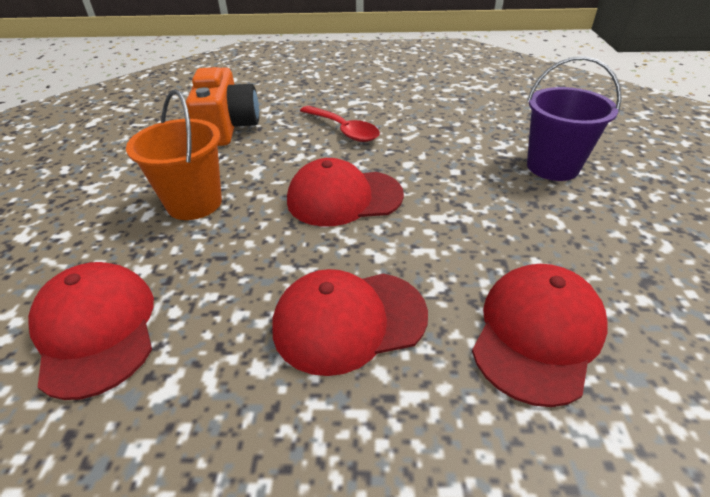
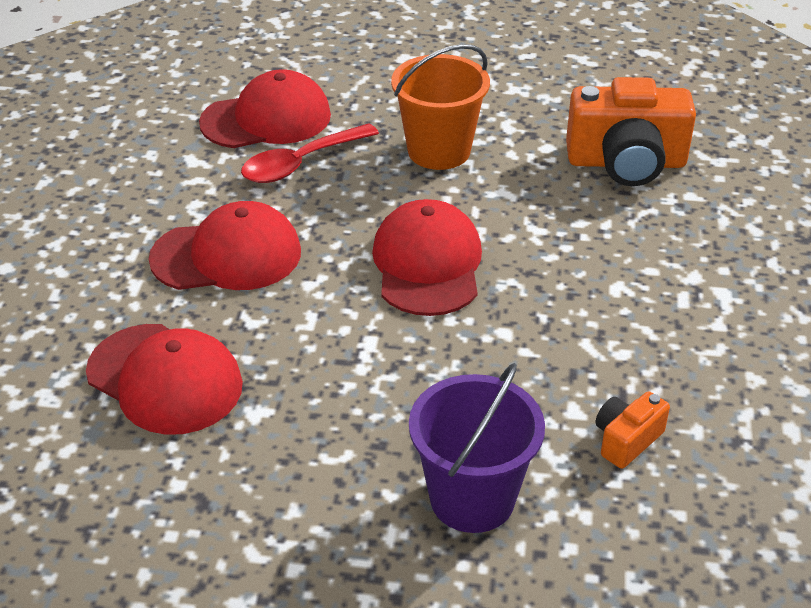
camera: 95 degrees right, 0 degrees up
(343, 130) = (613, 275): red spoon -> red spoon (301, 163)
(349, 320) = (227, 255): red cap -> red cap turned 90 degrees clockwise
(478, 125) = (626, 440): none -> orange camera

